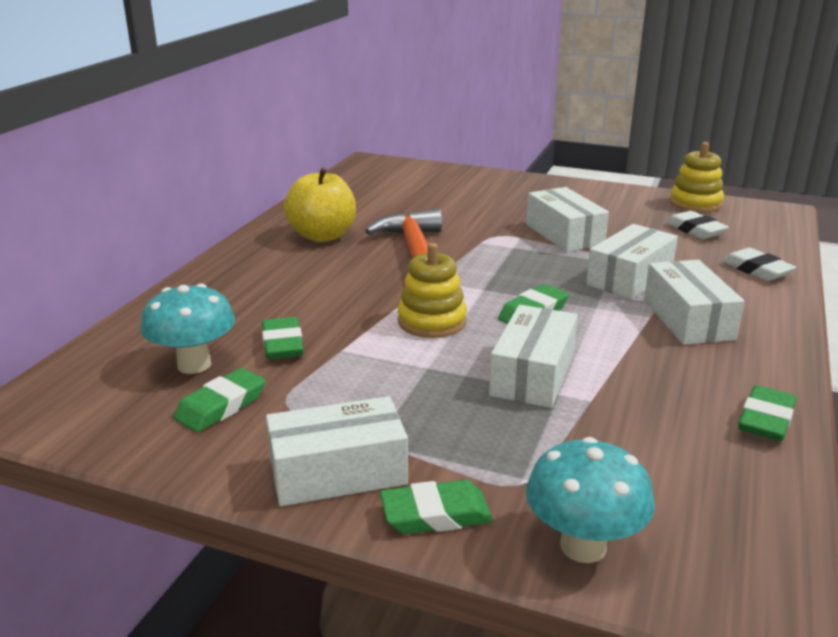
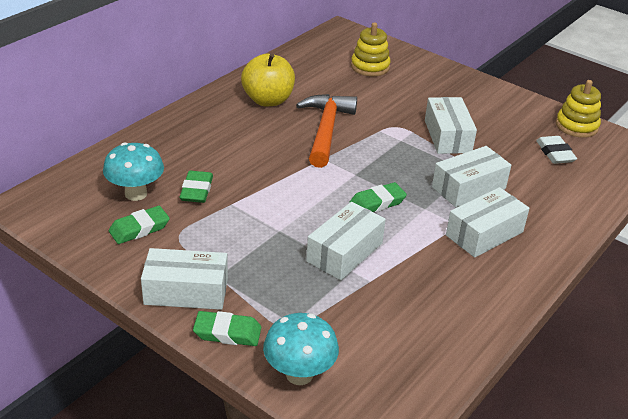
camera: 15 degrees right, 10 degrees up
(432, 321) = (303, 194): yellow stacking toy -> yellow stacking toy (370, 67)
(688, 319) = (484, 234): white box -> white box turned 45 degrees clockwise
(756, 270) = (573, 202): white eraser -> none
(766, 420) = (476, 324): green eraser -> none

